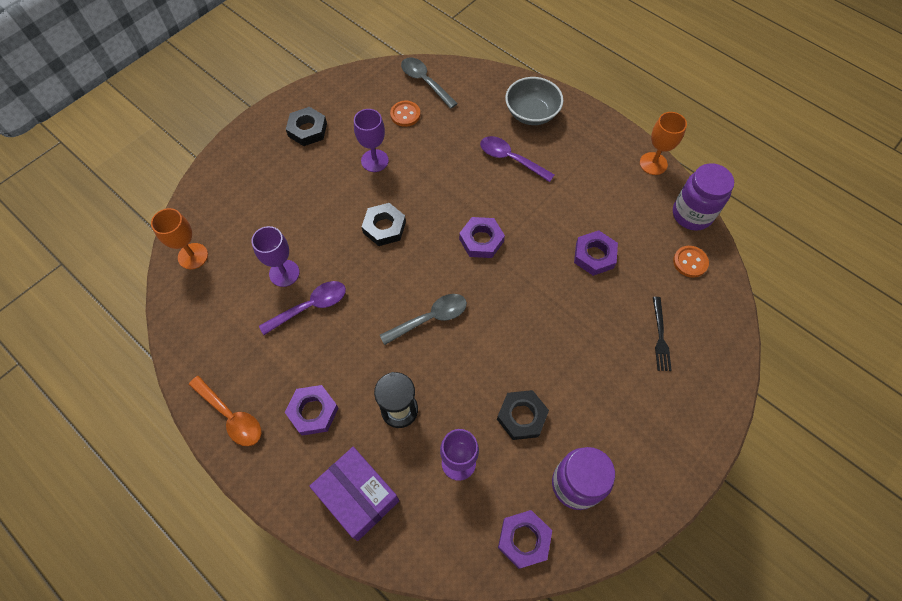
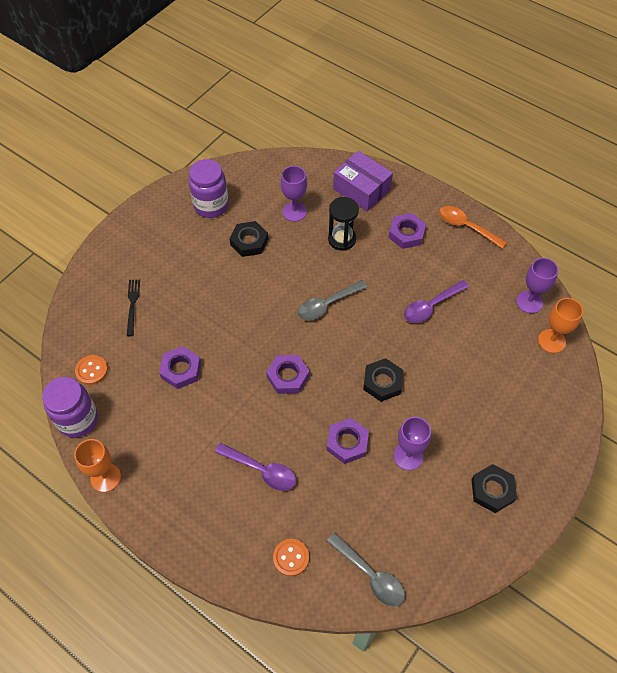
camera: 175 degrees right, 5 degrees down
(284, 273) = (463, 332): purple goblet -> purple goblet (529, 302)
(405, 114) = (386, 521): orange button -> orange button (291, 558)
(524, 539) = (248, 175): purple nut -> purple nut (347, 442)
(531, 113) = (237, 536): grey bowl -> none

